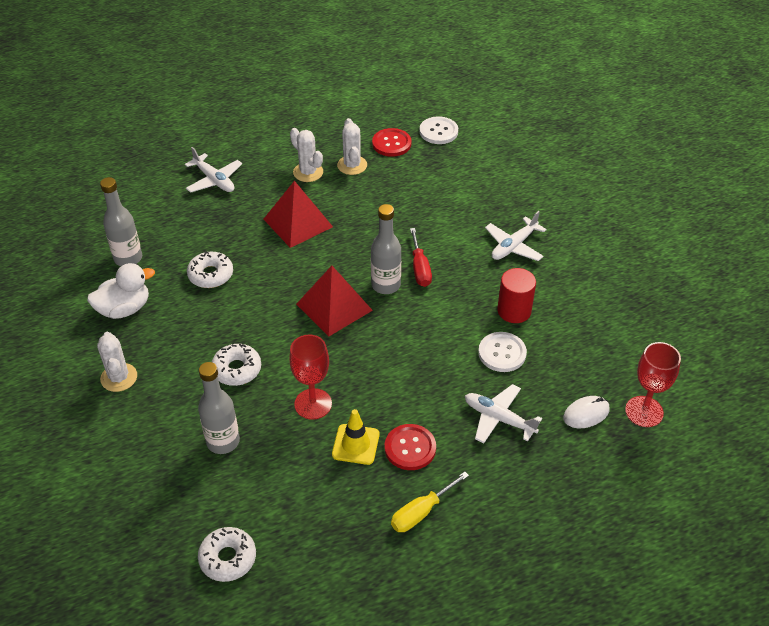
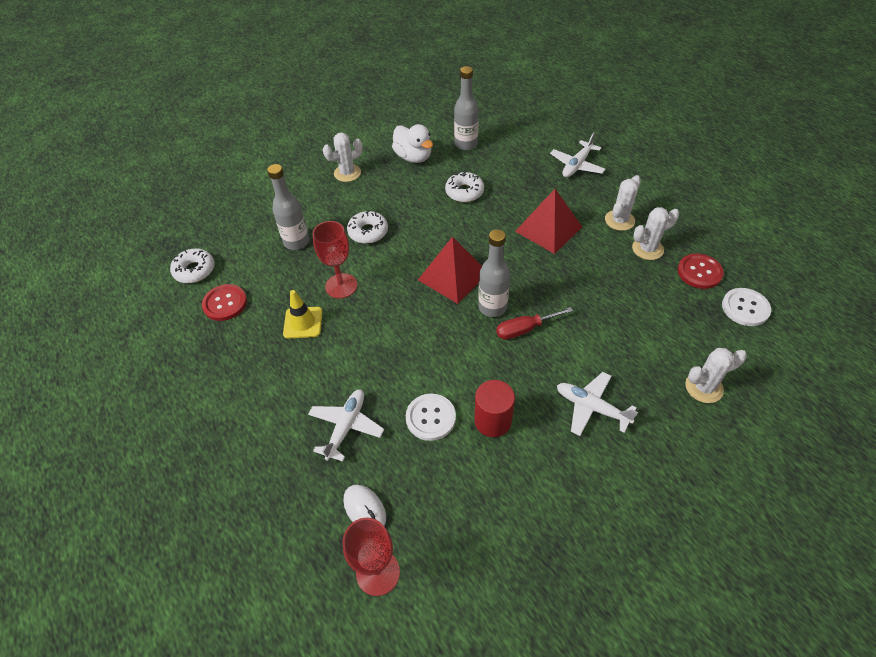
camera: 80 degrees right, 5 degrees up
(410, 448) = (303, 361): red button -> red button (225, 303)
(421, 512) = (237, 381): yellow screwdriver -> none
(509, 178) = (704, 387): none -> white cactus

